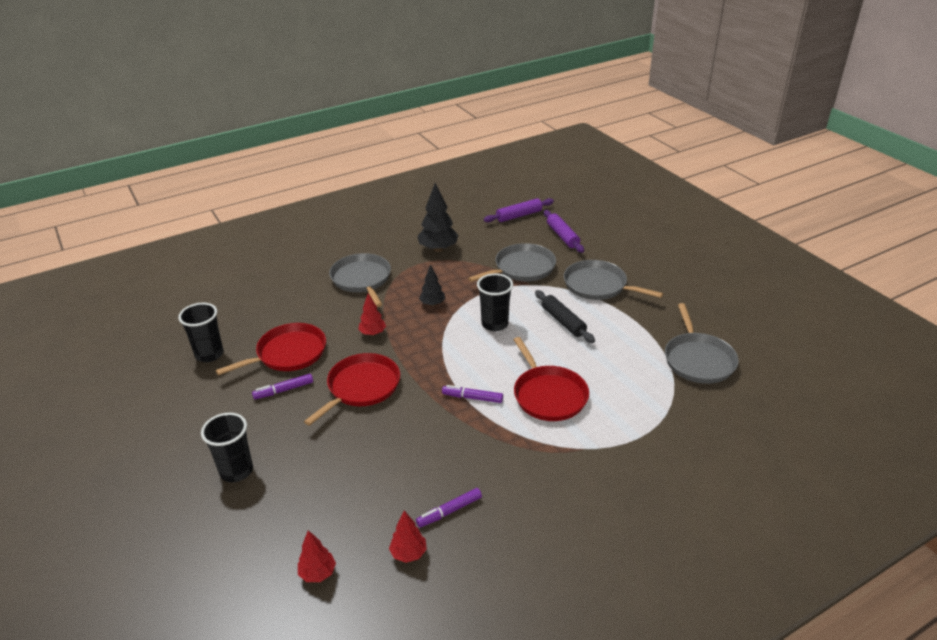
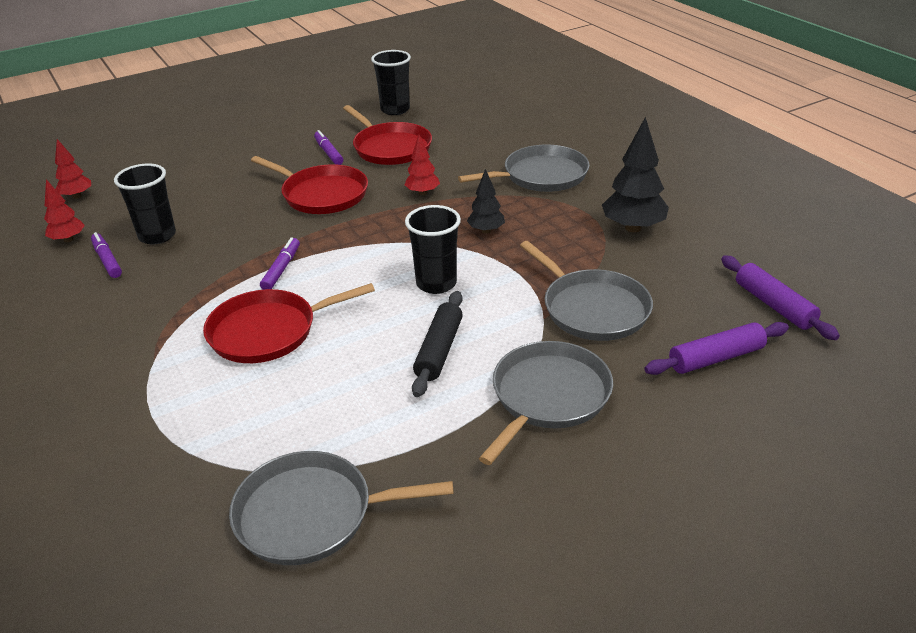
camera: 90 degrees right, 0 degrees up
(236, 471) = (221, 145): black cup -> black cup (157, 236)
(563, 321) = (439, 350): black rolling pin -> black rolling pin turned 45 degrees counterclockwise

